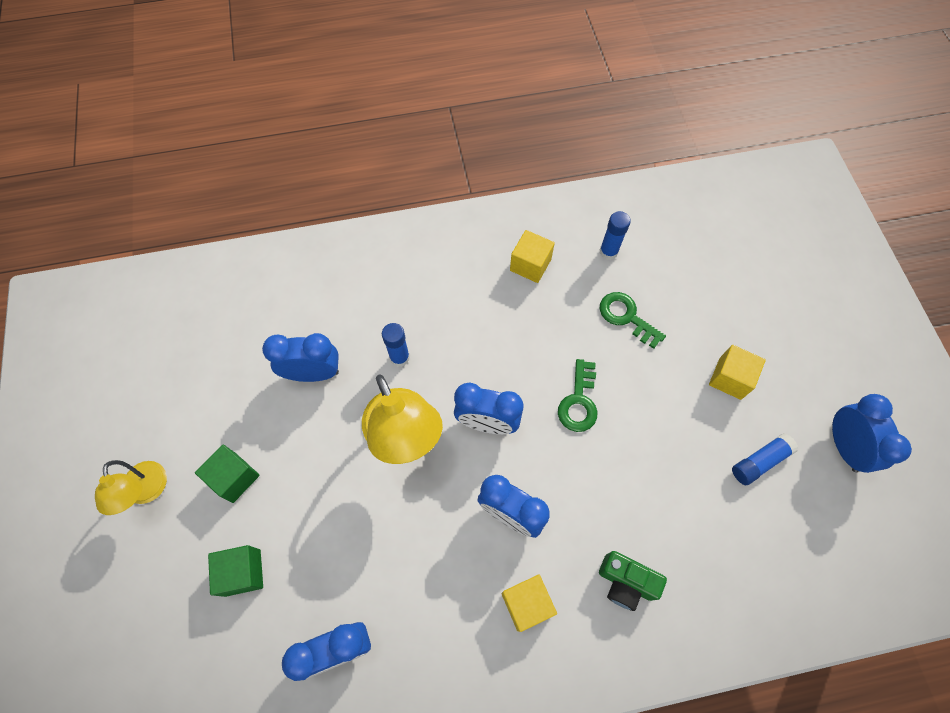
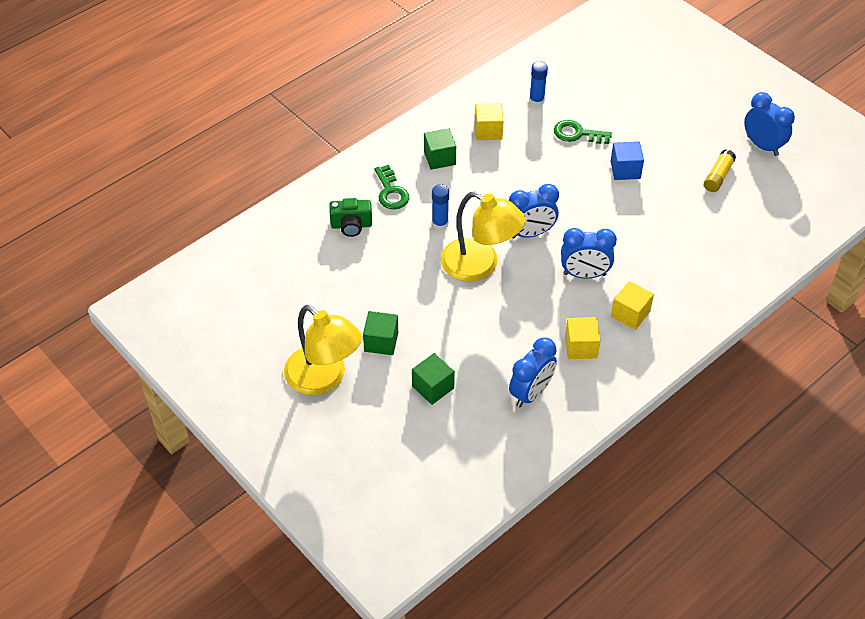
camera: 30 degrees left, 15 degrees down
(146, 492) = (324, 379): yellow lamp -> yellow lamp, size x1.70
(313, 373) = (386, 259): blue clock -> none
(456, 274) = (439, 158): none -> green cube
(579, 401) = (582, 195): green key -> green key (391, 192)
(625, 582) = (682, 275): green camera -> green camera (351, 225)
(651, 394) = (625, 170): none -> blue cube
(730, 378) = (669, 139): yellow cube -> yellow cube (581, 347)
(759, 461) = (718, 176): blue glue stick -> yellow glue stick

